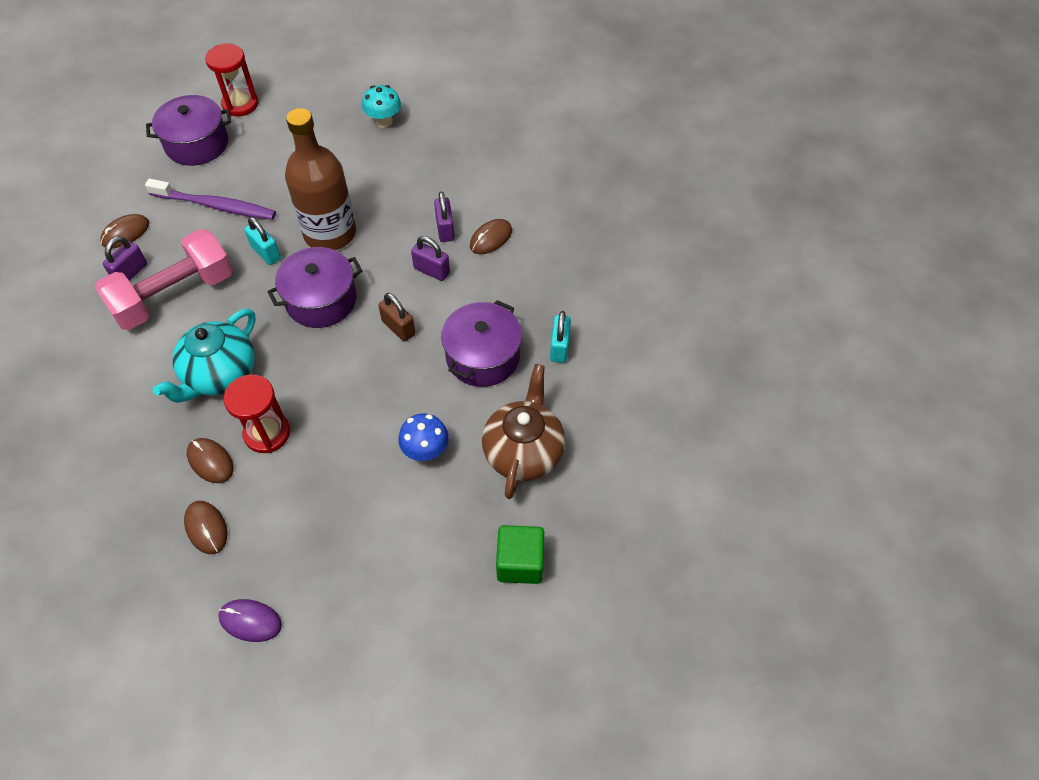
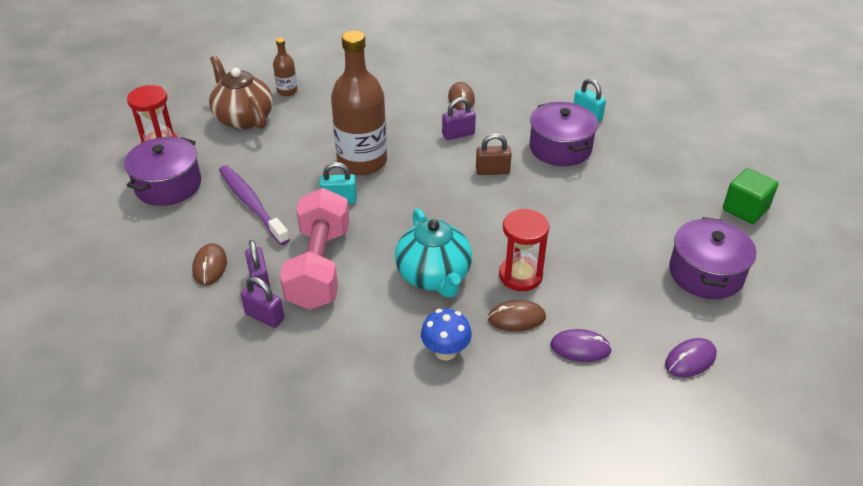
camera: 50 degrees left, 15 degrees down
(206, 528) = (580, 348): brown mouse -> purple mouse
(215, 206) = (252, 204): purple toothbrush -> purple toothbrush turned 90 degrees counterclockwise
(321, 300) = (422, 194): purple pot -> purple pot (706, 273)
(384, 121) = (287, 91): turquoise mushroom -> brown bottle
(426, 451) = (615, 207): blue mushroom -> blue mushroom (445, 351)
(445, 229) = (428, 112): purple padlock -> purple padlock (264, 316)
(524, 451) = (657, 167): brown teapot -> brown teapot (243, 118)

